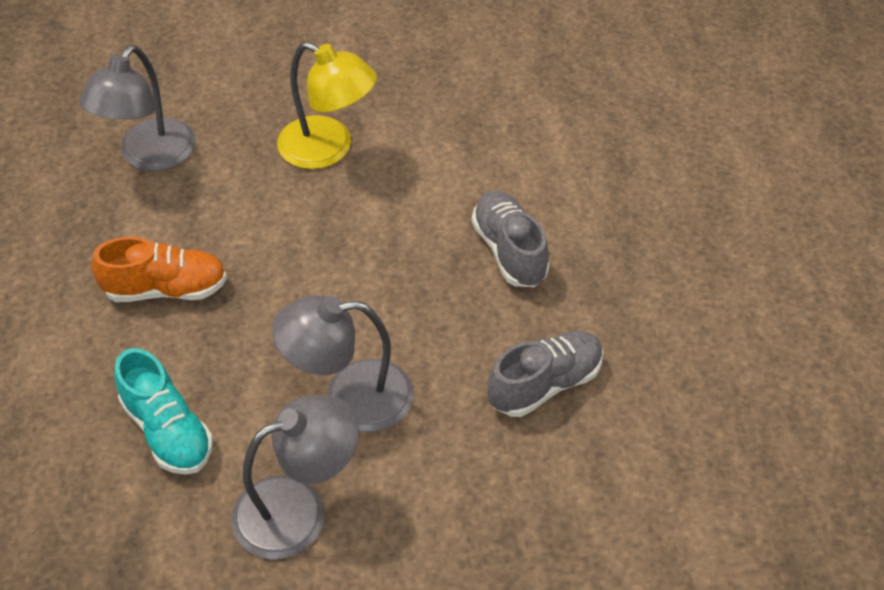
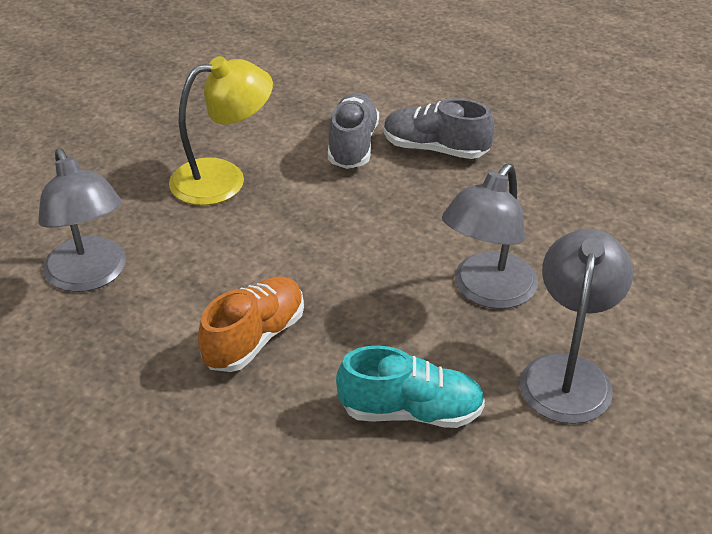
camera: 50 degrees left, 10 degrees down
(545, 384) = (573, 195): grey shoe -> grey shoe (352, 145)

